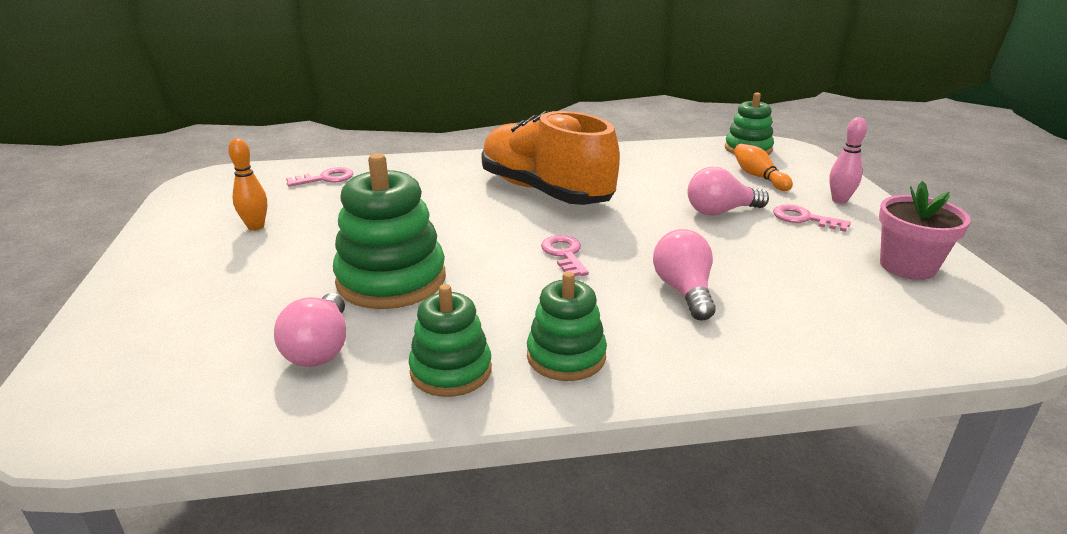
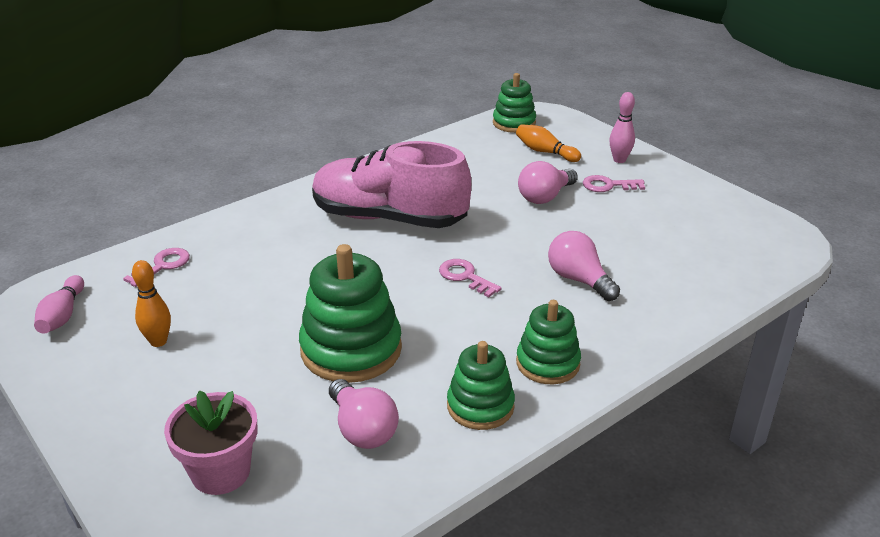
camera: 30 degrees left, 5 degrees up
(219, 191) = (62, 315): none -> pink bowling pin
(545, 191) = (389, 218): orange shoe -> pink shoe
(907, 266) = (702, 208): pink flower pot -> pink flower pot (221, 472)

